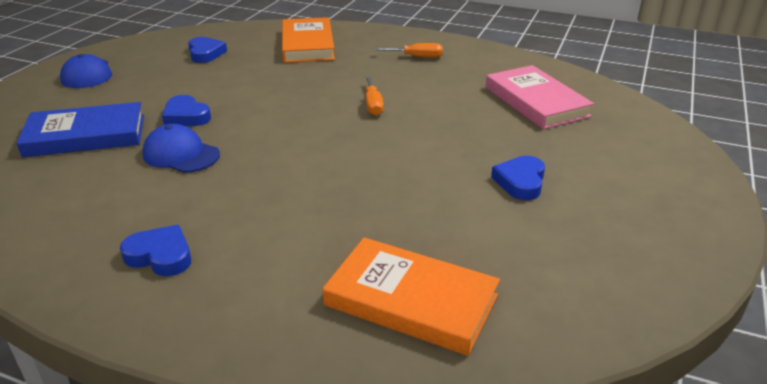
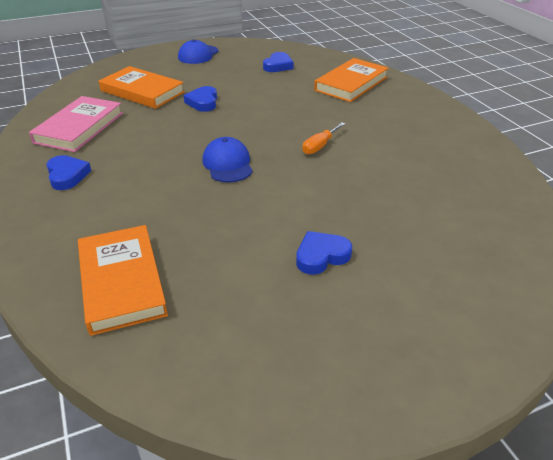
camera: 45 degrees right, 5 degrees up
(86, 135) = (142, 91): blue book -> orange book
(181, 154) = (164, 124): blue cap -> blue cap (228, 164)
(417, 57) = (415, 125): orange screwdriver -> none
(536, 102) = (451, 205): pink book -> pink book (79, 128)

